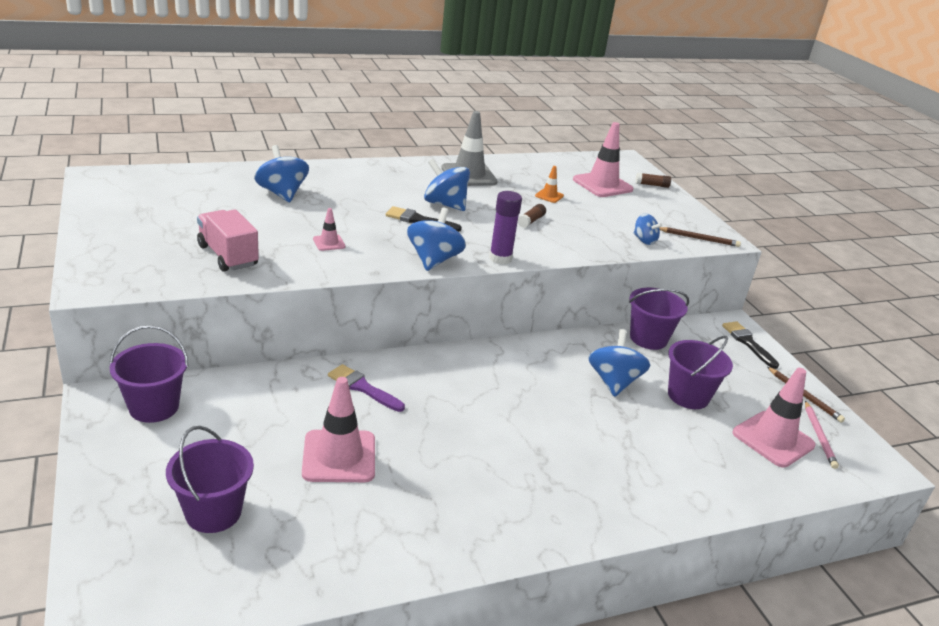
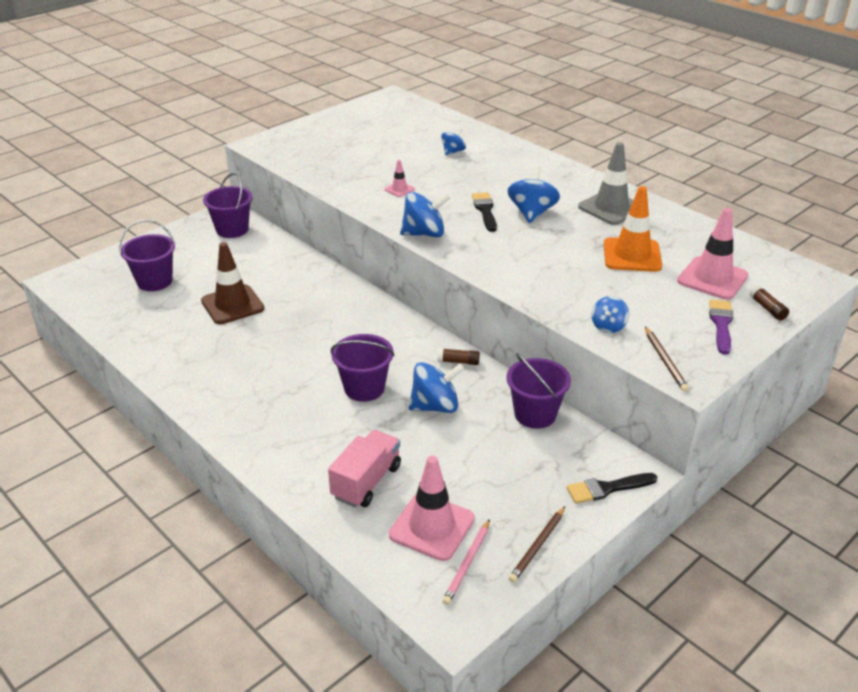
camera: 70 degrees right, 5 degrees up
(228, 256) = (338, 165): pink truck -> pink truck (366, 482)
(282, 194) = (453, 152): blue spinning top -> blue spinning top, size x0.59
(339, 456) = (232, 305): pink traffic cone -> brown traffic cone
(363, 388) = (314, 290): purple brush -> purple brush (721, 324)
(500, 258) = (465, 260): purple glue stick -> none
(531, 221) = (560, 258): brown glue stick -> brown glue stick (458, 361)
(549, 196) = (632, 255): orange traffic cone -> orange traffic cone, size x2.11
(688, 396) = (456, 457): purple bucket -> purple bucket (364, 388)
(748, 343) = (607, 488): black brush -> black brush turned 150 degrees counterclockwise
(819, 436) = (467, 564): pink pencil -> pink pencil turned 45 degrees counterclockwise

